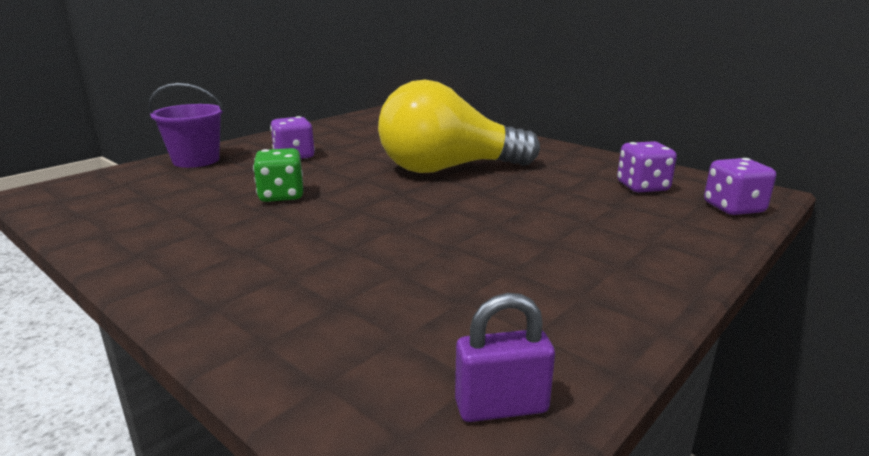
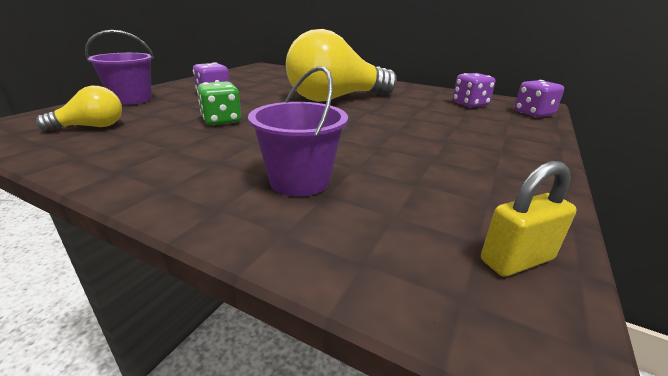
camera: 15 degrees left, 5 degrees up
(137, 196) = (91, 127): none -> yellow light bulb
(320, 283) = (299, 181): none -> purple bucket
(501, 407) = (516, 260): purple padlock -> yellow padlock

